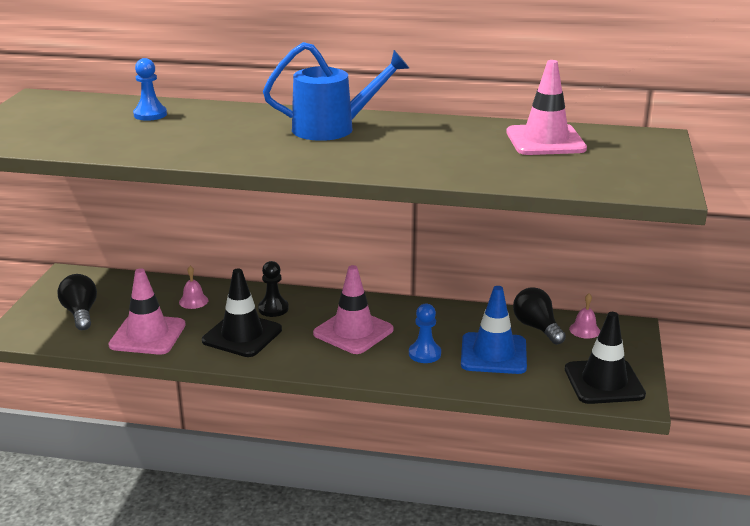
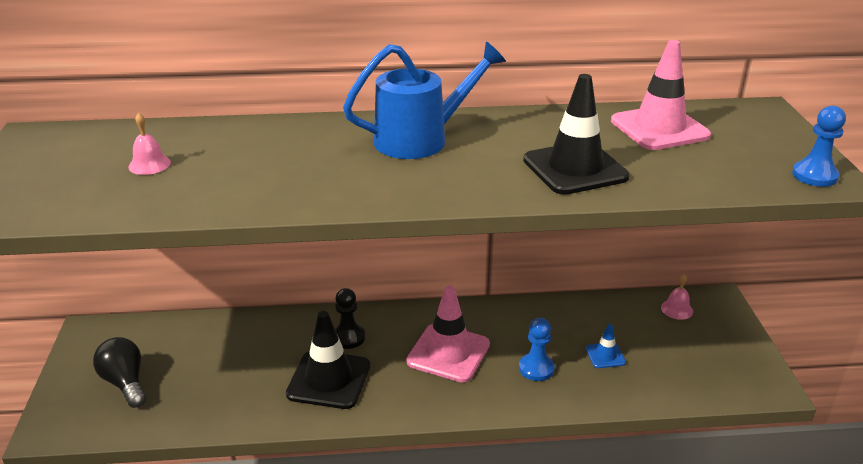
camera: 15 degrees left, 5 degrees up
(147, 335) = (219, 399): pink traffic cone -> none
(150, 114) = (191, 145): blue pawn -> blue pawn (814, 176)
(193, 301) = (254, 342): pink bell -> pink bell (149, 164)
(493, 354) = (605, 355): blue traffic cone -> blue traffic cone, size x0.48
(536, 327) = (630, 314): black light bulb -> none
(604, 382) = (729, 371): black traffic cone -> black traffic cone (575, 168)

